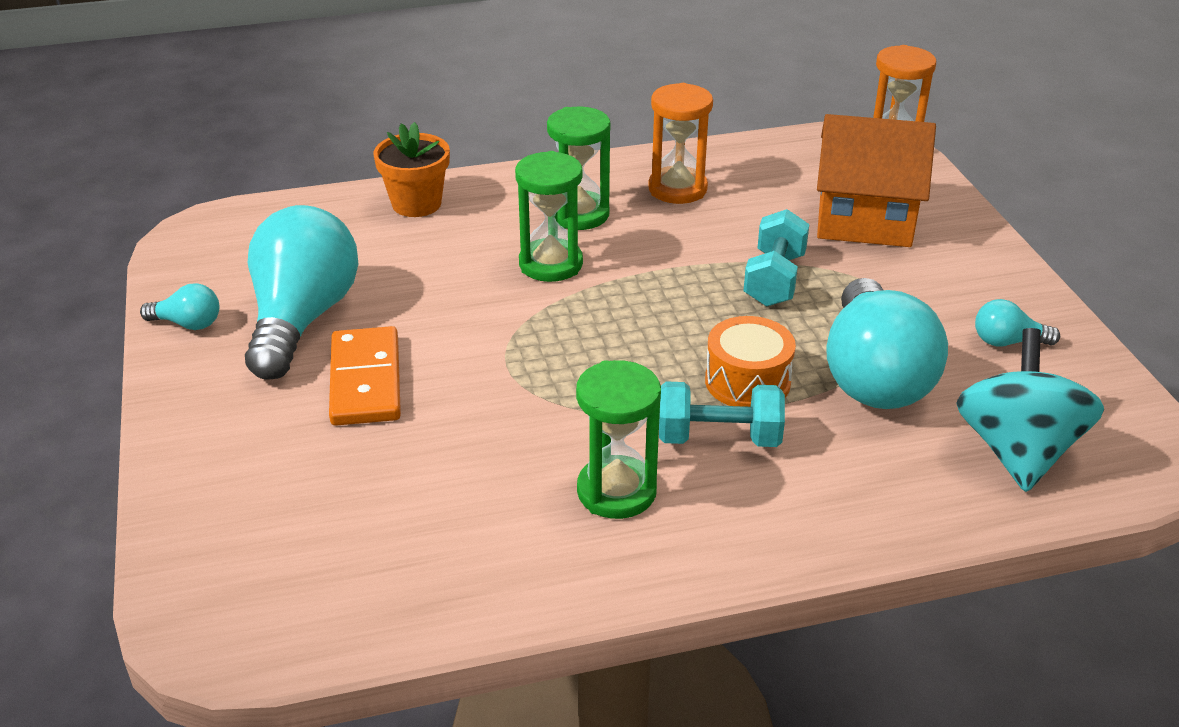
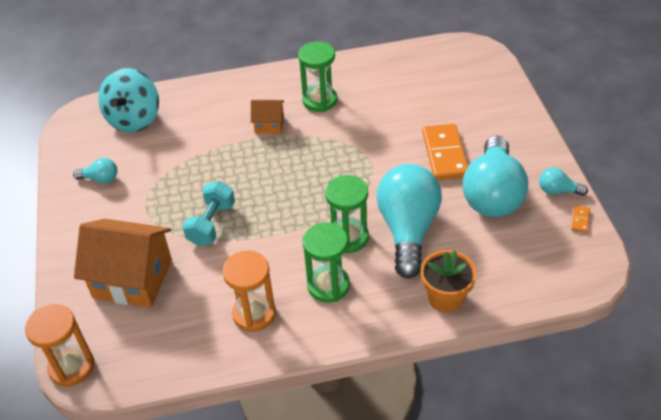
camera: 175 degrees left, 10 degrees up
(176, 285) = (580, 220): none -> orange domino
(718, 438) = (269, 124): turquoise dumbbell -> orange house
(747, 381) = (247, 154): orange drum -> none
(874, 376) = (181, 158): turquoise light bulb -> turquoise light bulb (408, 230)

